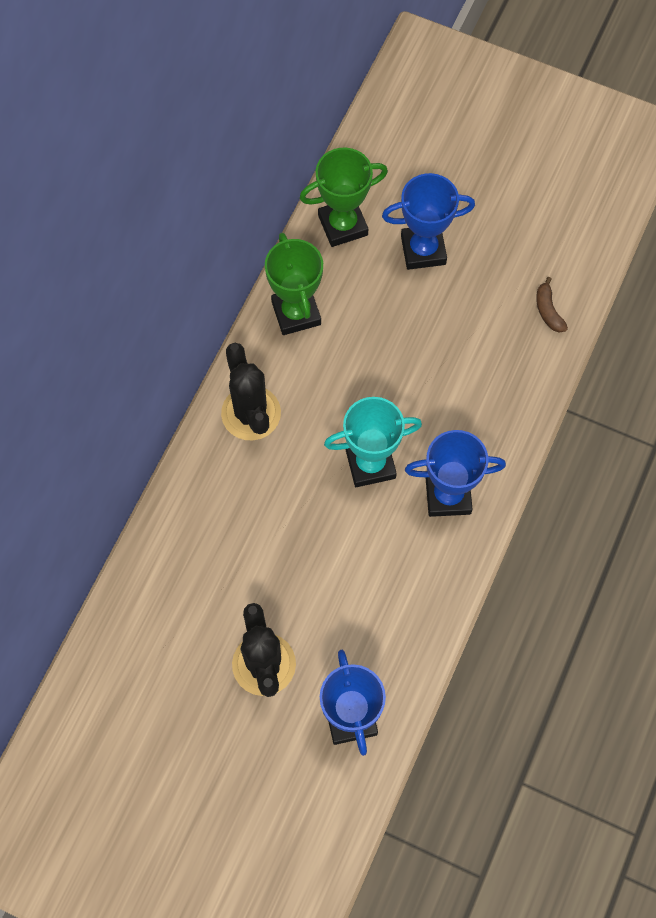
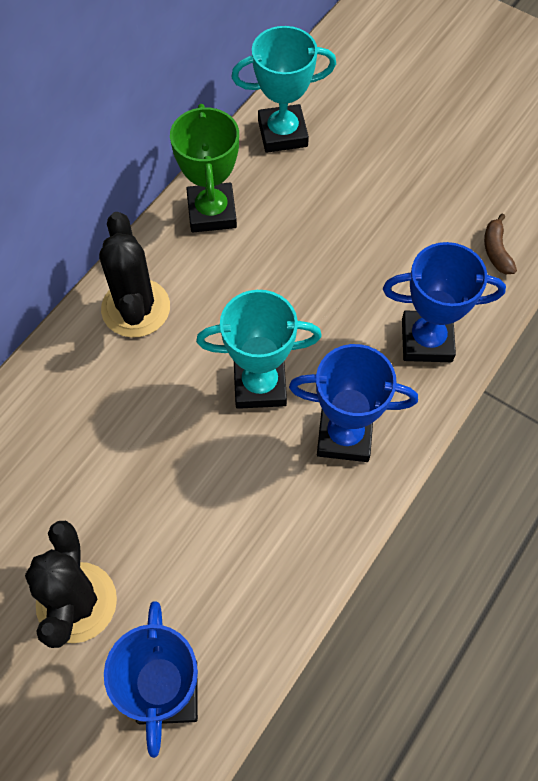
camera: 10 degrees right, 5 degrees down
(343, 225) = (282, 133): green trophy -> turquoise trophy
(423, 250) = (365, 169): blue trophy -> blue trophy (426, 340)

